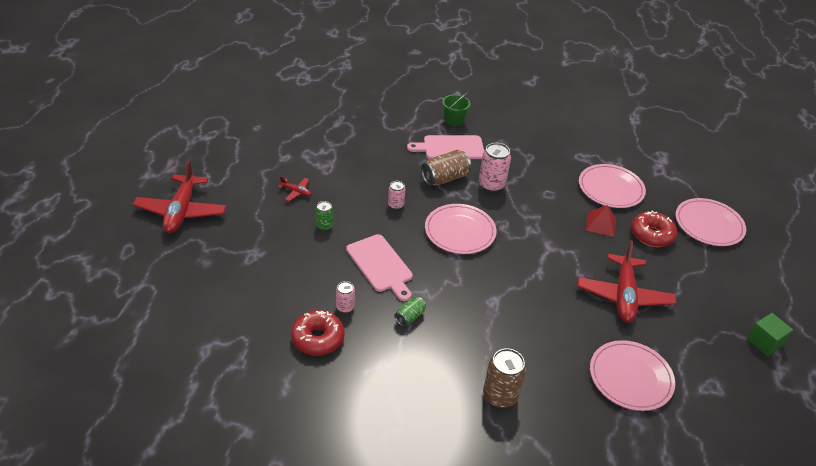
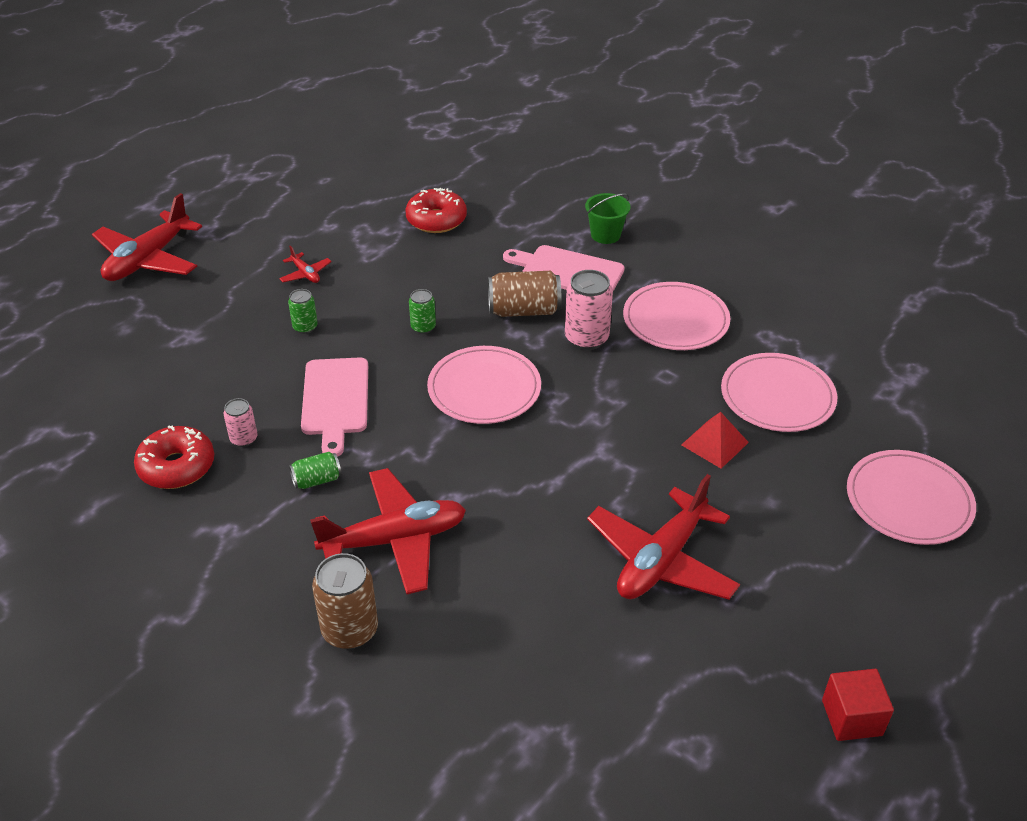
camera: 30 degrees right, 0 degrees up
(396, 205) = (423, 327): pink can -> green can
(482, 335) = (395, 540): none -> red plane
(630, 377) = (569, 682): pink plate -> pink plate (675, 320)
(651, 235) = (789, 485): red donut -> red donut (436, 220)
(764, 342) = (852, 717): green cube -> red cube

